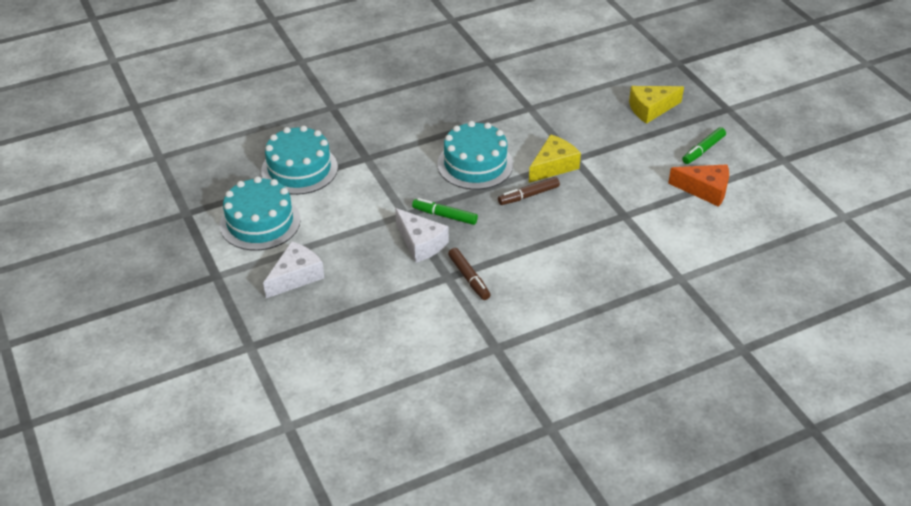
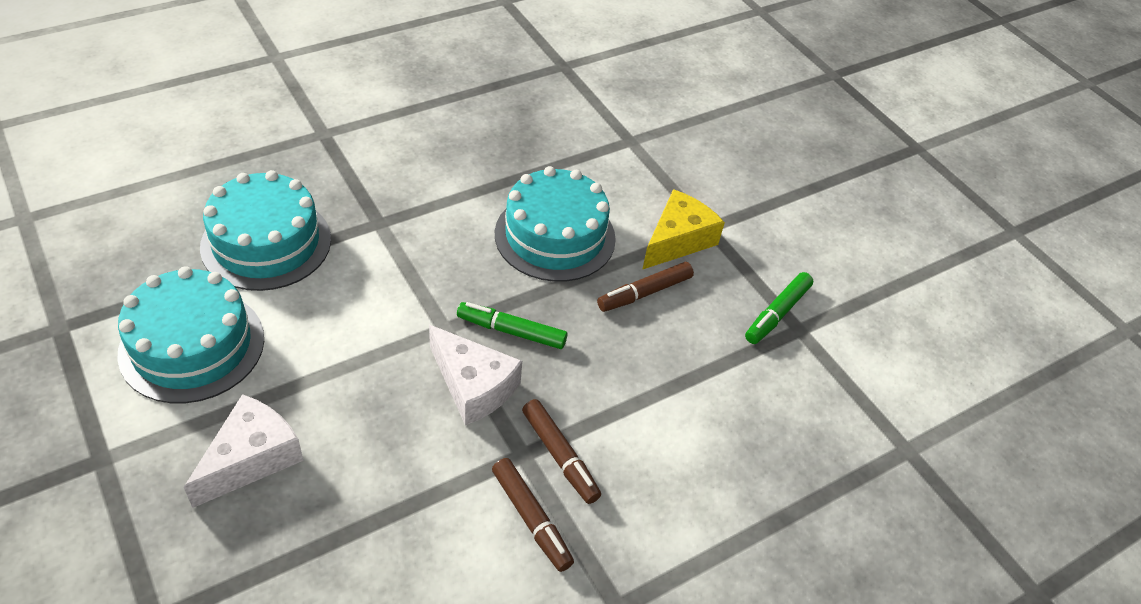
camera: 10 degrees left, 5 degrees up
(450, 307) = (531, 518): none -> brown marker
(651, 109) = (809, 146): yellow cheese -> none
(703, 150) = (897, 214): green marker -> green marker (777, 313)
(705, 190) = (914, 283): orange cheese -> none

